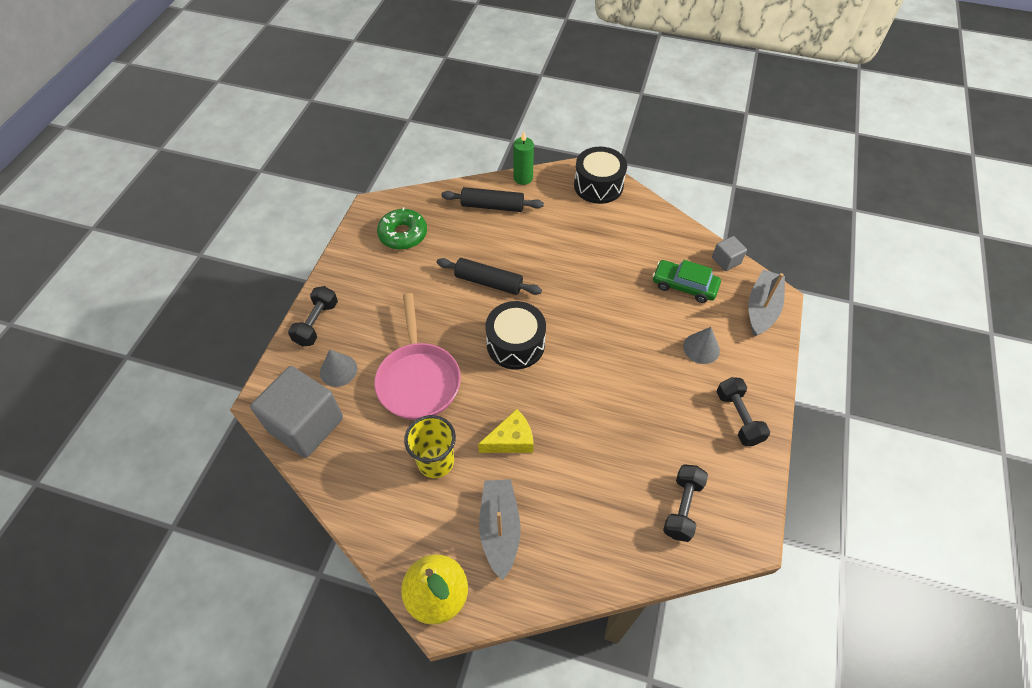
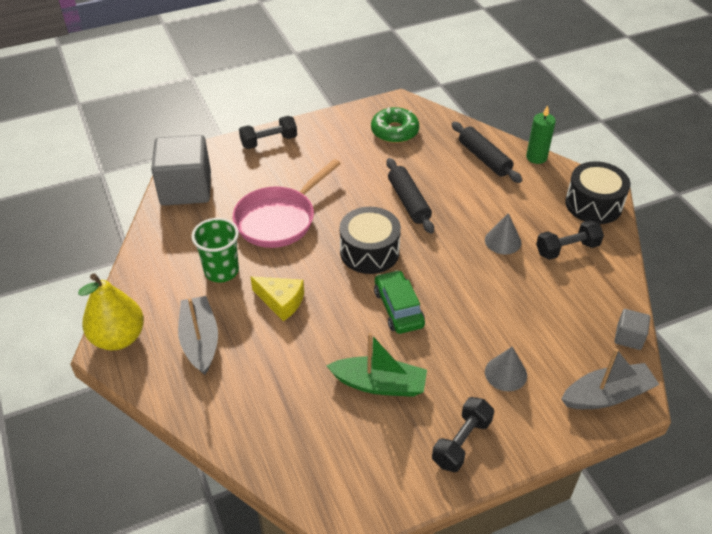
camera: 50 degrees right, 10 degrees down
(338, 370) = (243, 176): grey cone -> grey cone (503, 241)
(435, 461) = (221, 271): yellow cup -> green cup
(500, 529) = (200, 341): grey boat -> grey boat turned 60 degrees counterclockwise
(649, 431) = (379, 384): none -> green boat
(682, 507) = (328, 449): black dumbbell -> black dumbbell (567, 249)
(684, 286) = (560, 323): green car -> green car (398, 308)

